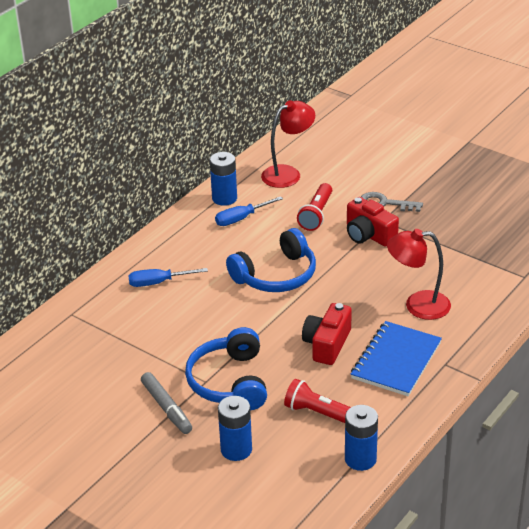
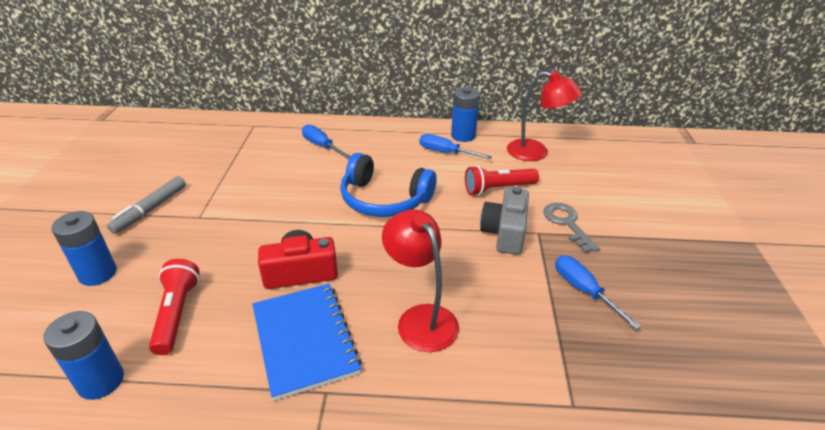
camera: 55 degrees right, 0 degrees up
(229, 382) = (204, 231): blue headphones -> none
(368, 235) = (505, 232): red camera -> grey camera
(396, 361) = (304, 340): blue notebook -> blue notebook turned 75 degrees clockwise
(450, 230) = (583, 290): none -> blue screwdriver

